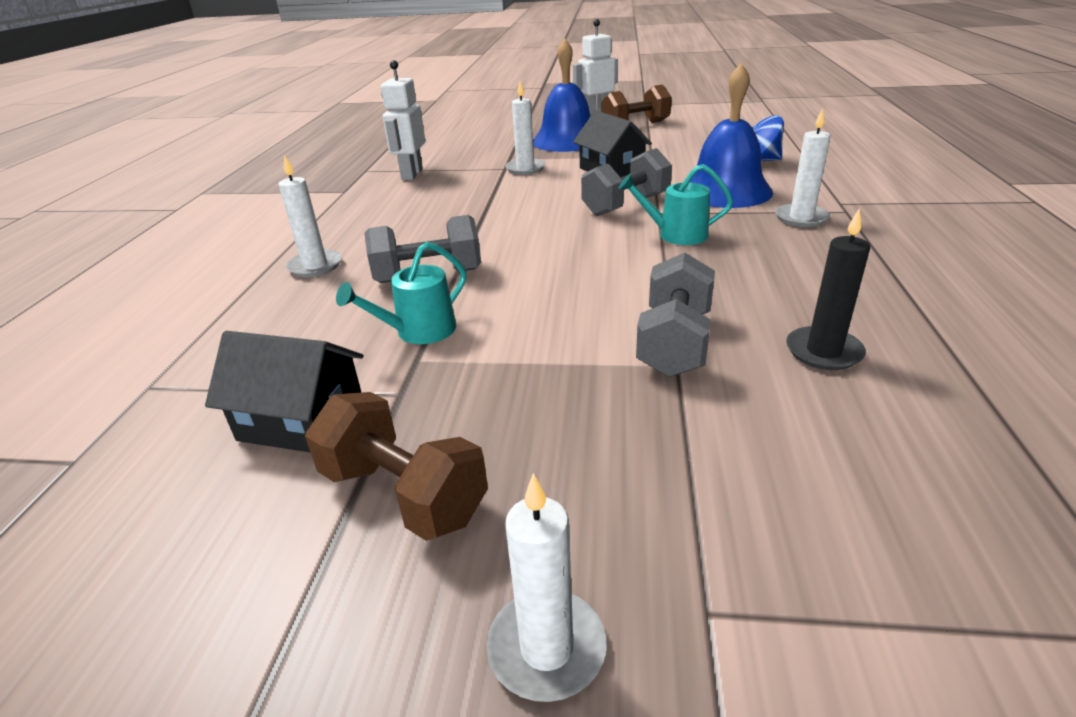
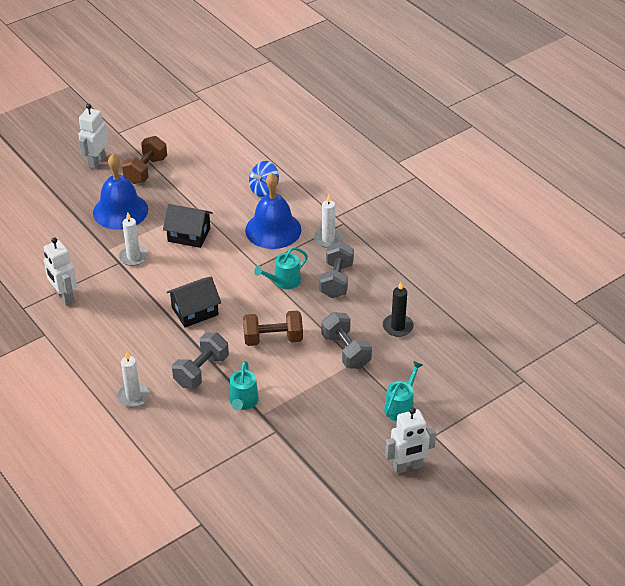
camera: 45 degrees left, 10 degrees up
(302, 420) = (257, 461): black house -> black house (195, 311)
(404, 494) = (326, 459): brown dumbbell -> brown dumbbell (273, 339)
(546, 648) = (407, 467): white candle -> white robot
(626, 205) = (235, 268): grey dumbbell -> grey dumbbell (336, 280)
(685, 489) = (400, 407): none -> turquoise watering can

